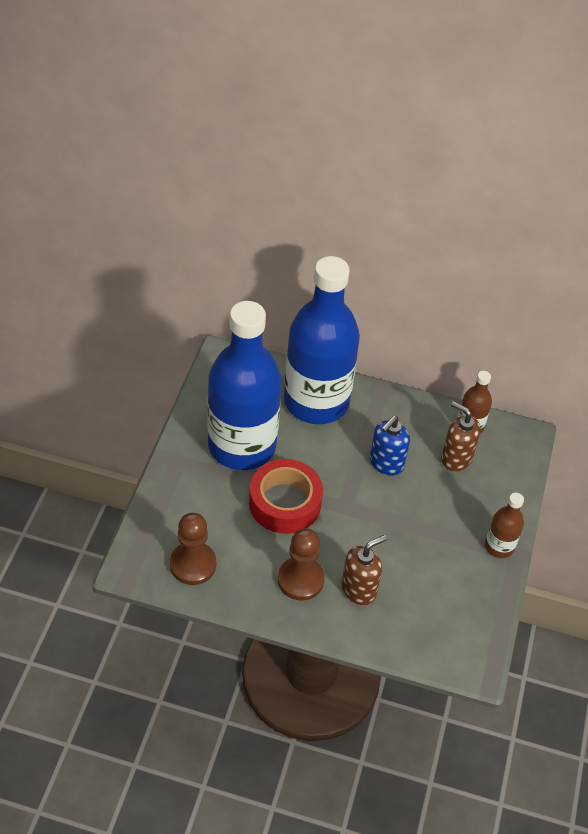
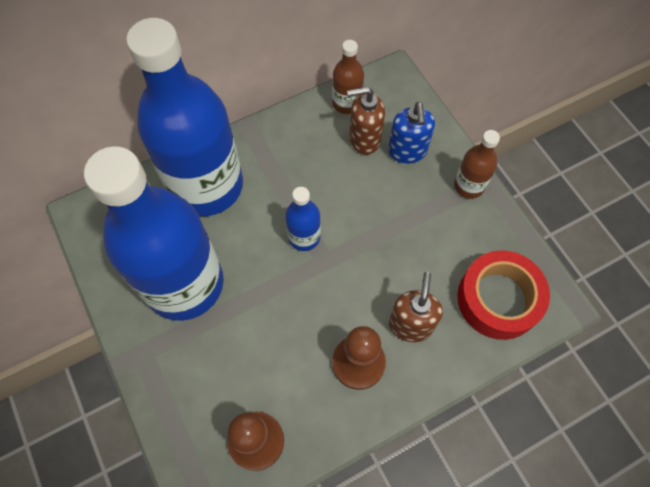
camera: 40 degrees left, 15 degrees up
(285, 503) = (274, 303): red tape -> red tape (498, 299)
(346, 482) = (304, 237): none -> blue bottle
(386, 463) = (317, 191): blue soap dispenser -> blue soap dispenser (407, 151)

